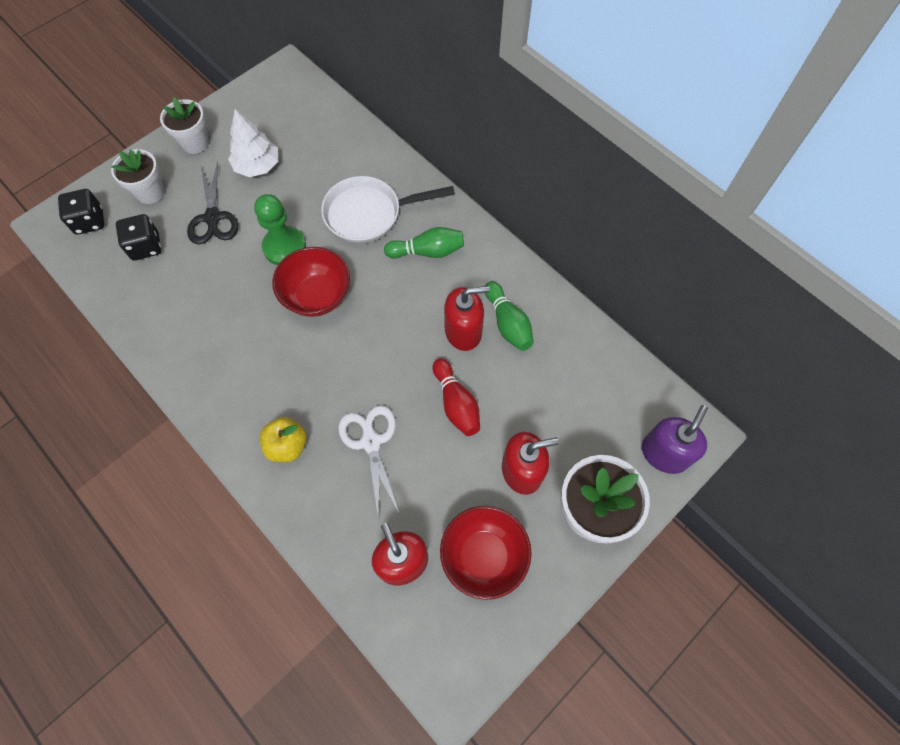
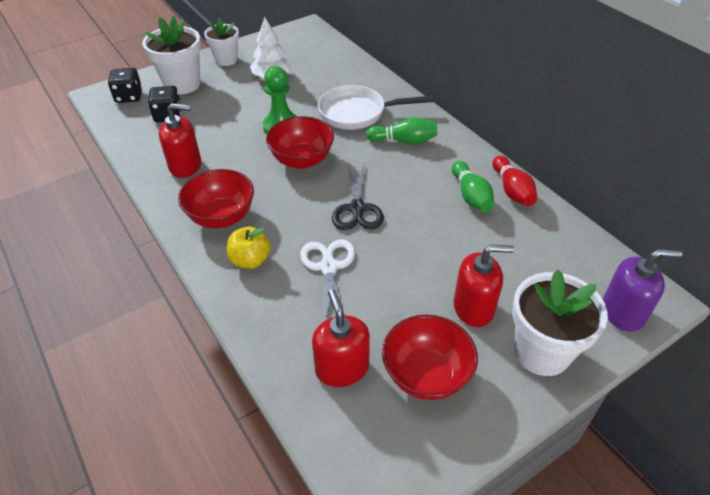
camera: 10 degrees right, 20 degrees down
(150, 192) = (182, 84): white flower pot -> white flower pot, size x1.54
(213, 218) = (227, 103): black scissors -> black scissors (357, 208)
(244, 391) = (222, 217): none -> red bowl
(456, 403) = (415, 248): red bowling pin -> red bowling pin (512, 190)
(463, 331) = (428, 197): red soap dispenser -> red soap dispenser (185, 166)
(664, 453) = (622, 312): purple soap dispenser -> purple soap dispenser turned 45 degrees clockwise

